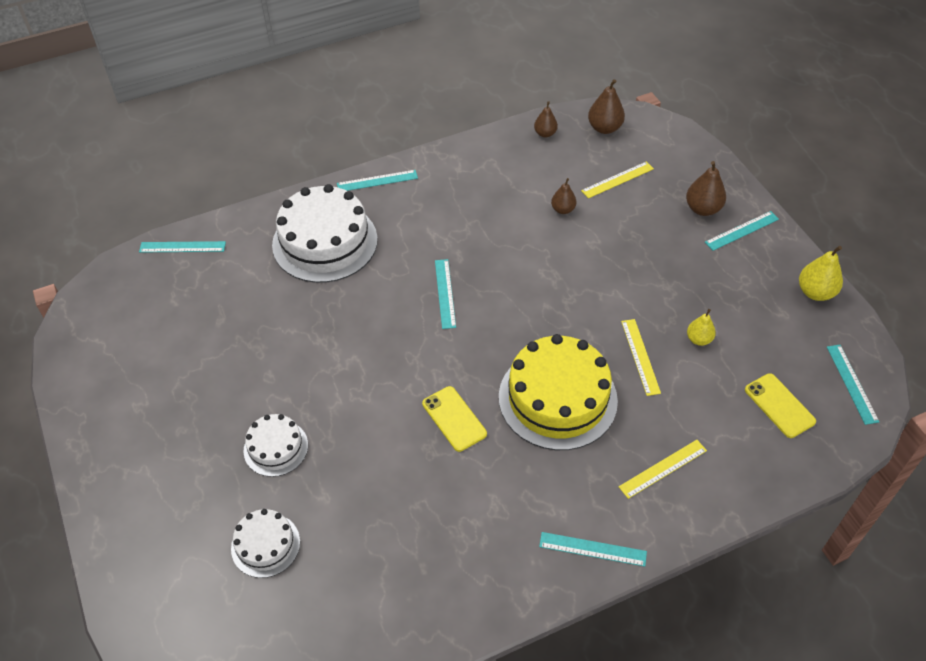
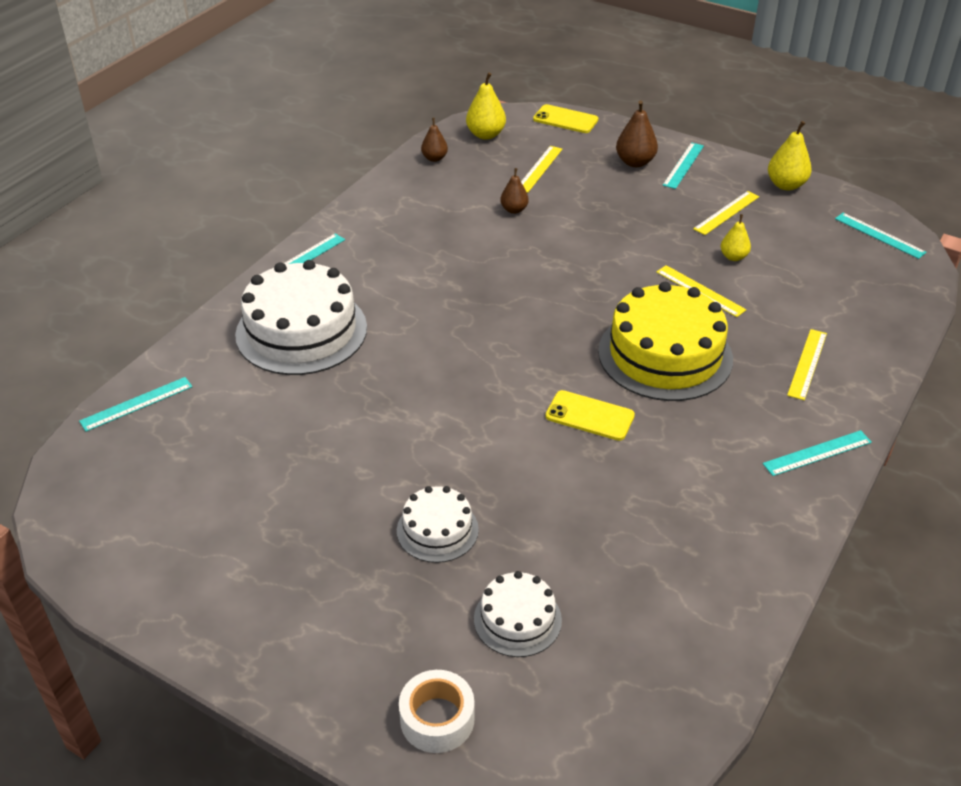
camera: 35 degrees left, 10 degrees down
(160, 581) = (437, 719): none -> white tape
(445, 293) = (473, 320): turquoise ruler -> none
(604, 128) = (485, 135): brown pear -> yellow pear
(734, 294) = (726, 212): none -> yellow ruler
(779, 405) = (845, 275): yellow phone -> yellow phone (565, 119)

